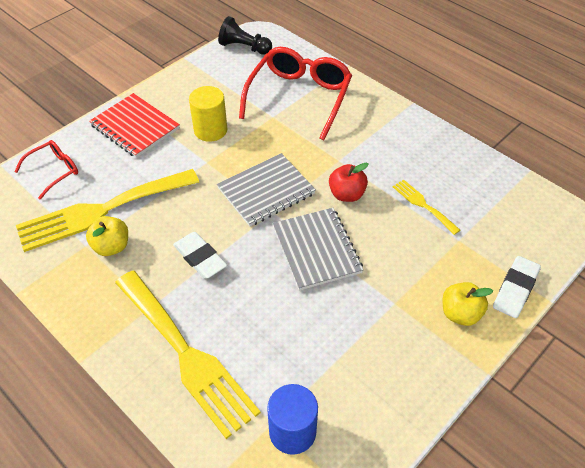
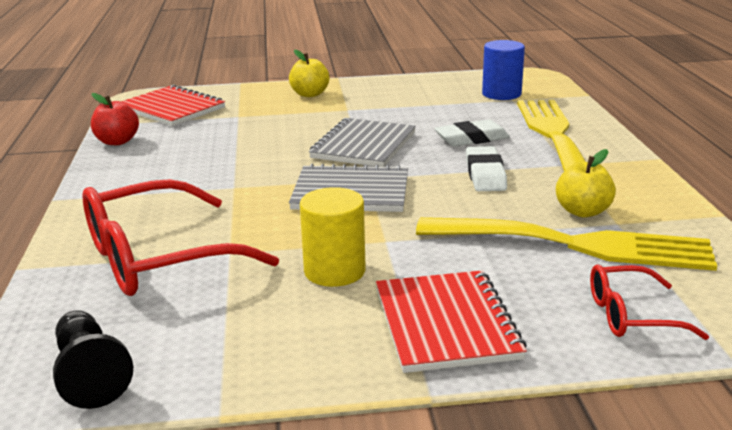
camera: 140 degrees left, 25 degrees down
(346, 194) = (274, 163): red apple -> red apple (117, 141)
(423, 205) = (222, 137): yellow fork -> none
(515, 289) = (251, 91): white eraser -> white eraser (471, 139)
(520, 221) = (172, 108): none -> red notebook

